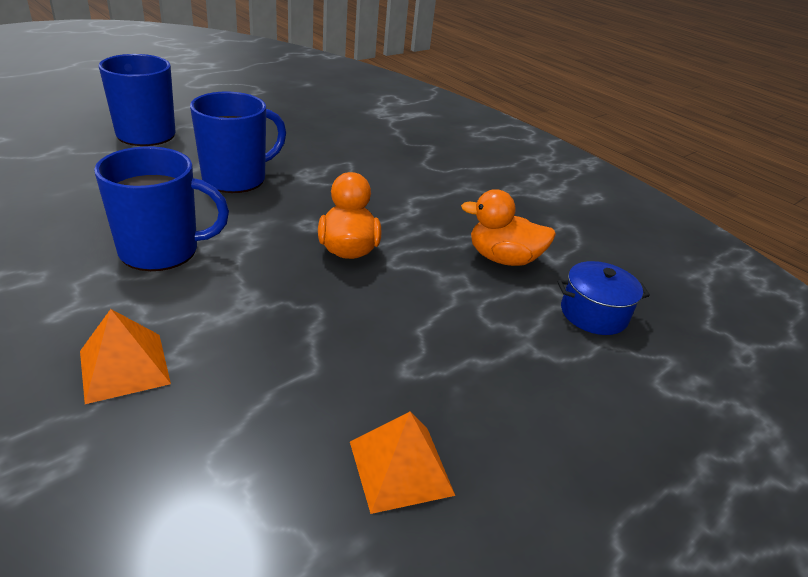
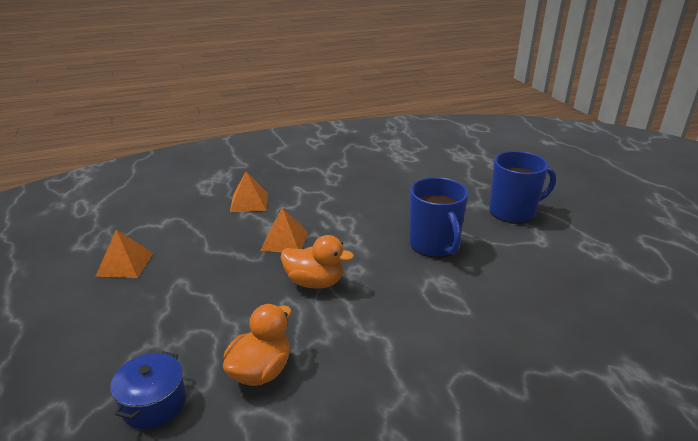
camera: 115 degrees right, 5 degrees down
(161, 251) = (342, 213): blue mug -> none
(259, 291) = (284, 241): none -> orange pyramid

